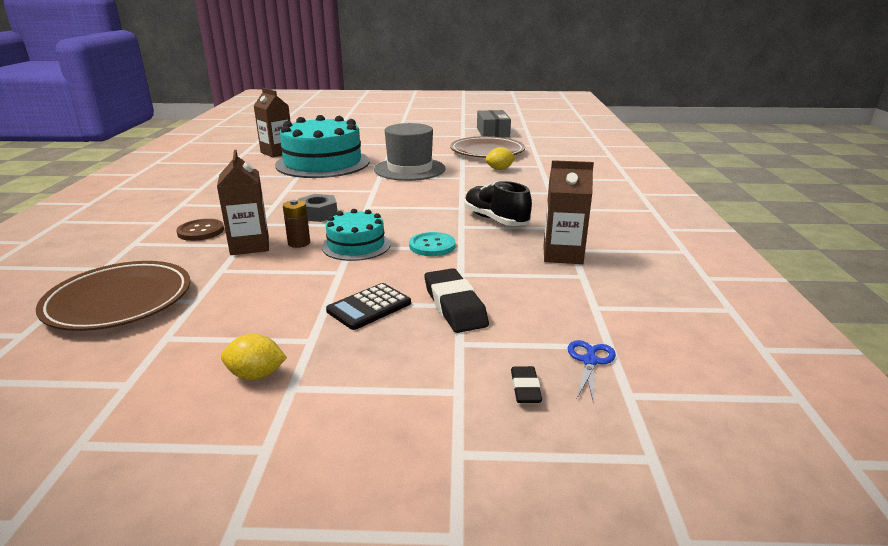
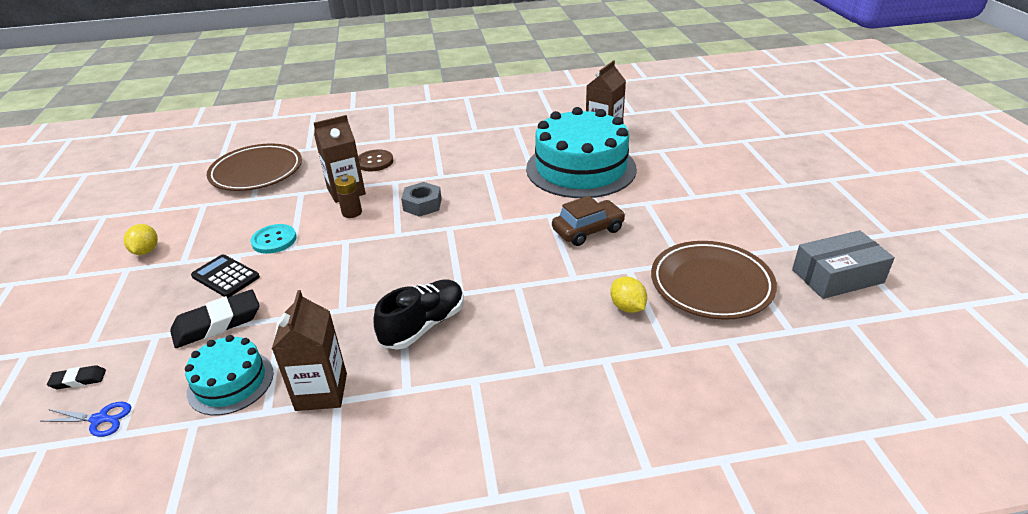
camera: 80 degrees right, 10 degrees up
(356, 245) = (347, 243): turquoise cake -> turquoise cake (230, 382)
(409, 169) = (588, 230): grey hat -> brown car
(432, 246) = (346, 289): turquoise button -> turquoise button (274, 240)

